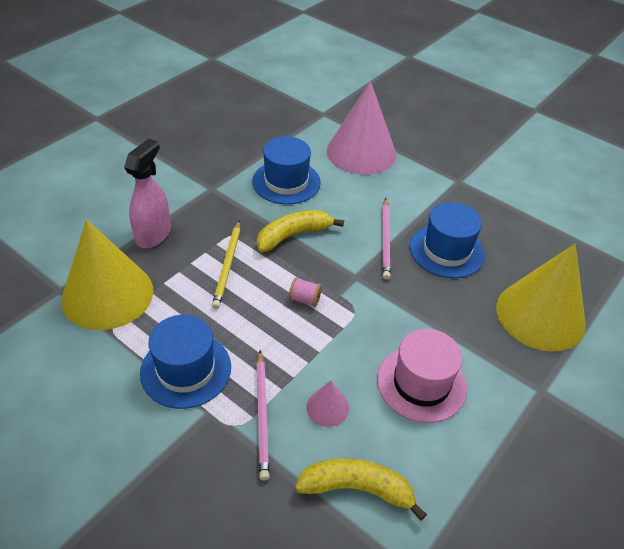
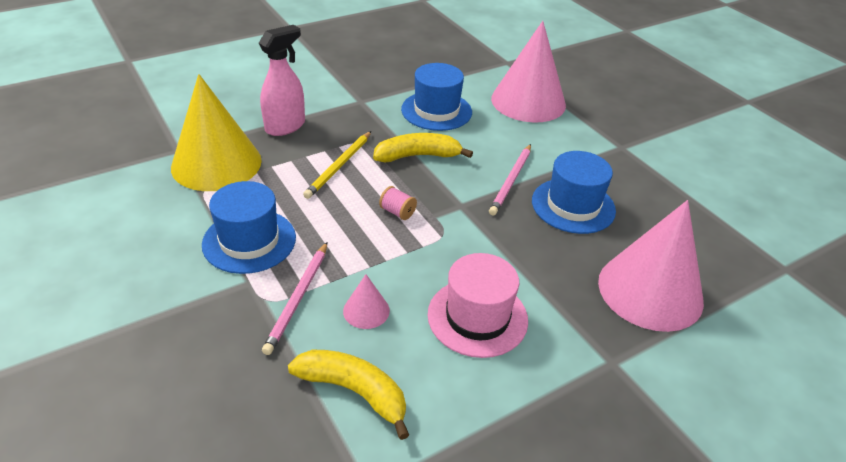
camera: 20 degrees right, 5 degrees down
(540, 315) = (650, 291): yellow cone -> pink cone

